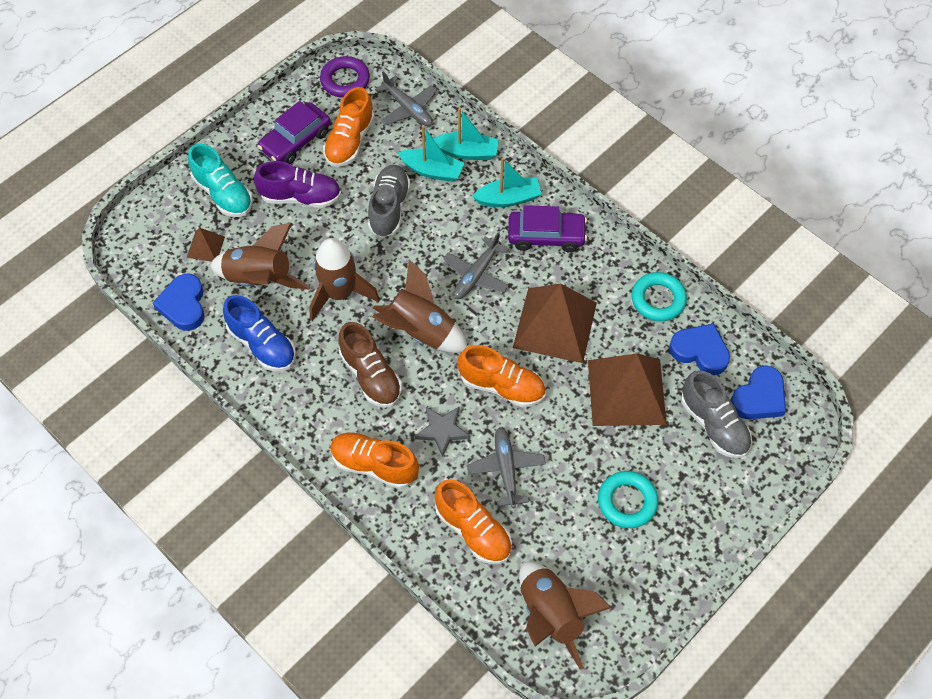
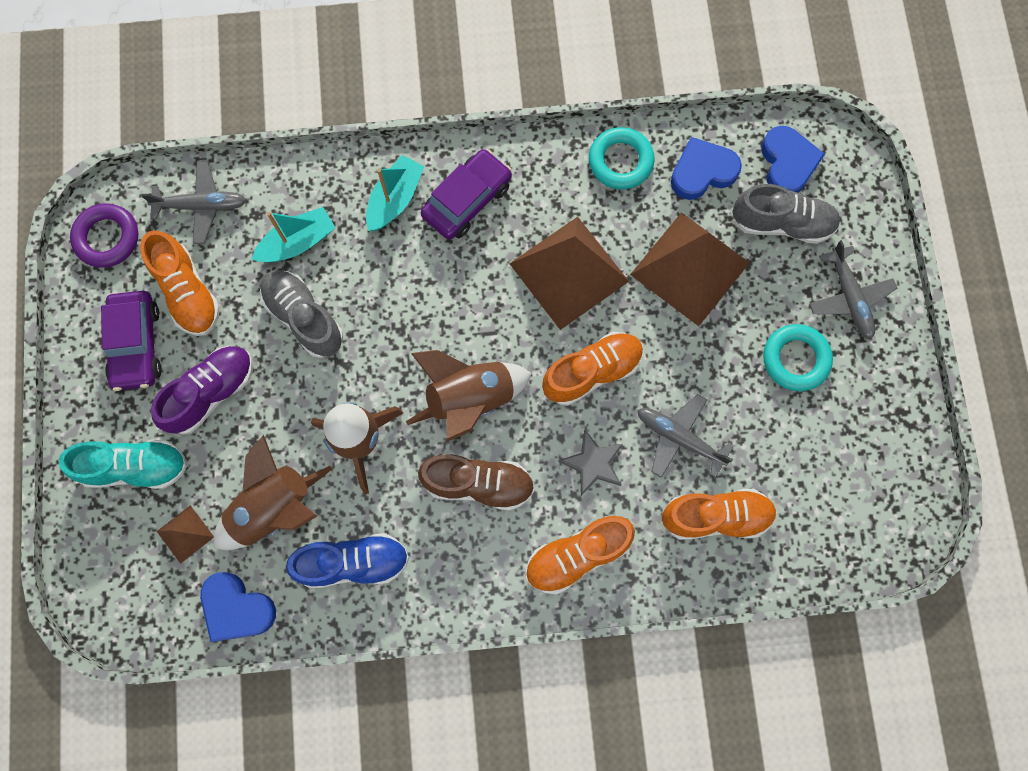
camera: 50 degrees left, 15 degrees up
(467, 152) = (306, 193): turquoise boat -> none
(476, 274) = (453, 297): grey plane -> grey plane (849, 297)
(551, 615) = (849, 514): brown rocket -> none

